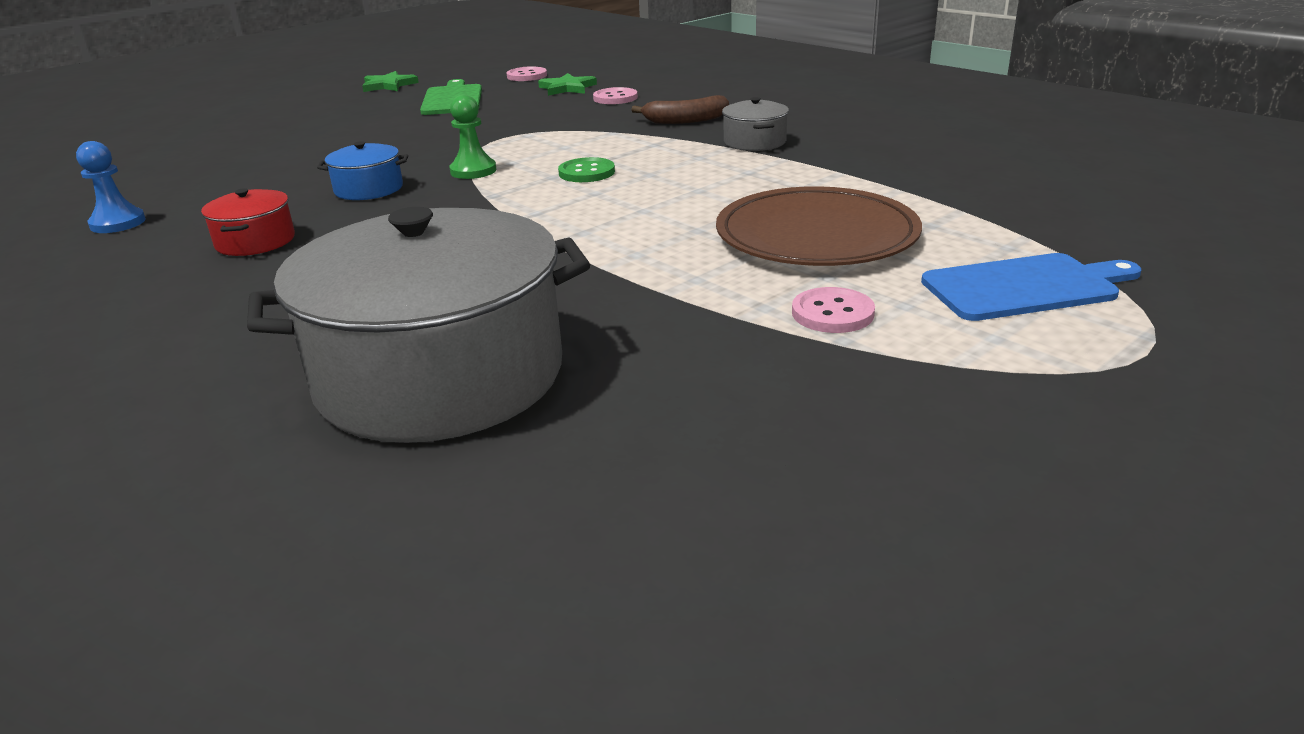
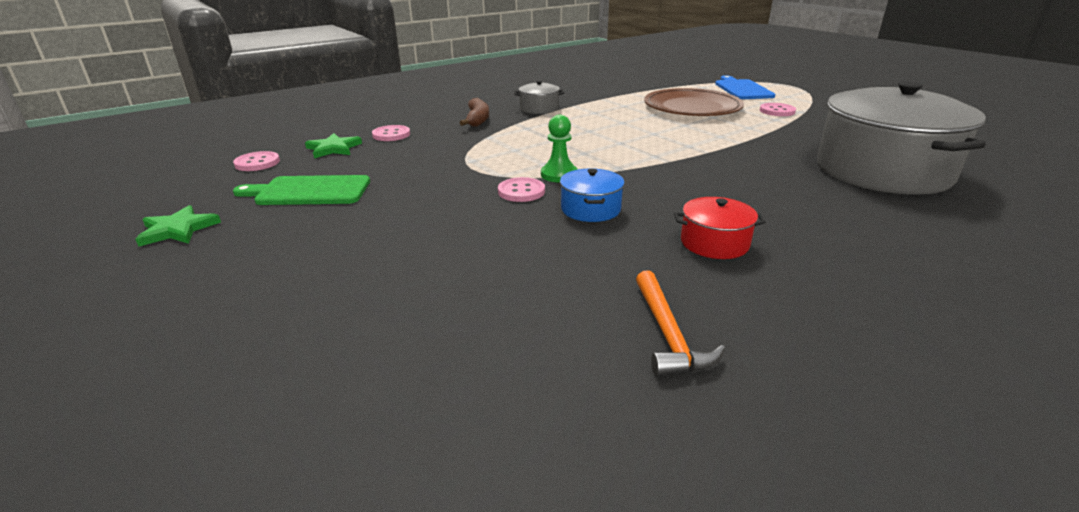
camera: 85 degrees left, 0 degrees up
(118, 223) = (667, 334): blue pawn -> orange hammer
(428, 160) = (521, 191): none -> pink button
(586, 172) = (579, 144): green button -> none

